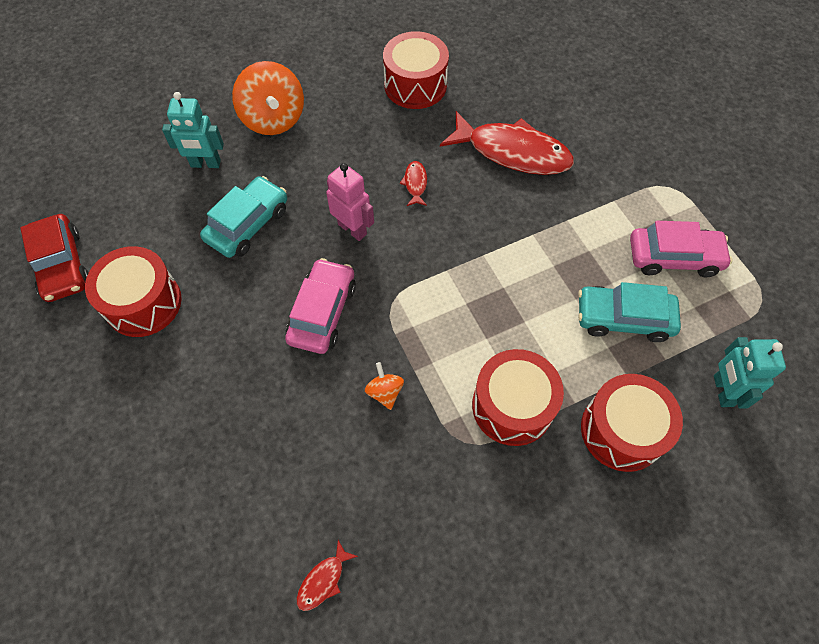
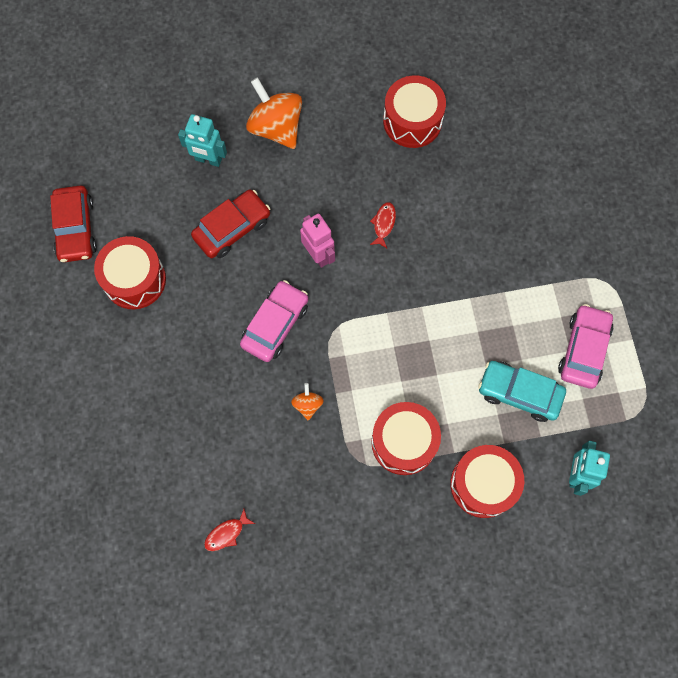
camera: 15 degrees right, 10 degrees up
(248, 224) = (232, 228): turquoise car -> red car
(273, 119) = (276, 127): orange spinning top -> orange spinning top turned 150 degrees clockwise
(512, 152) = (479, 213): red fish -> none
(674, 257) = (583, 350): pink car -> pink car turned 90 degrees counterclockwise

